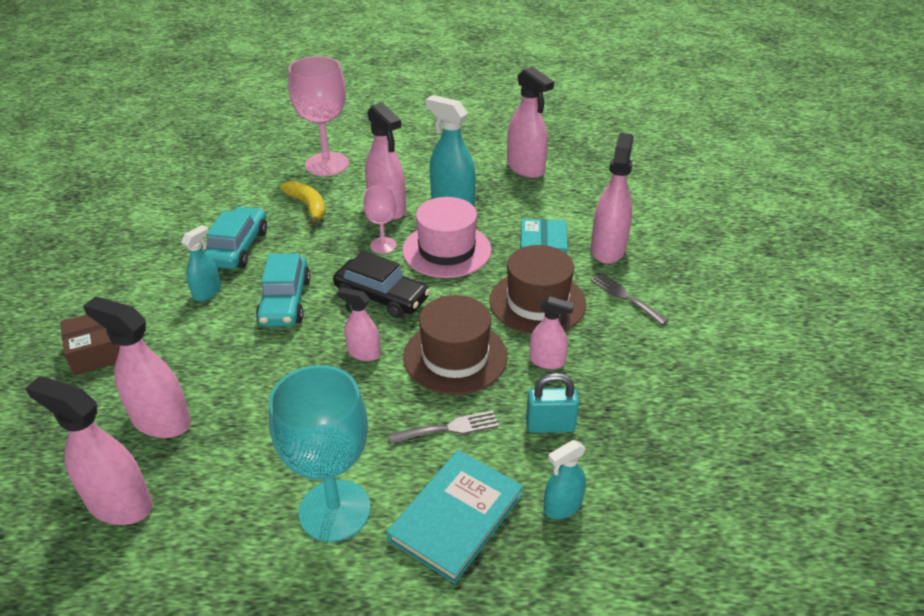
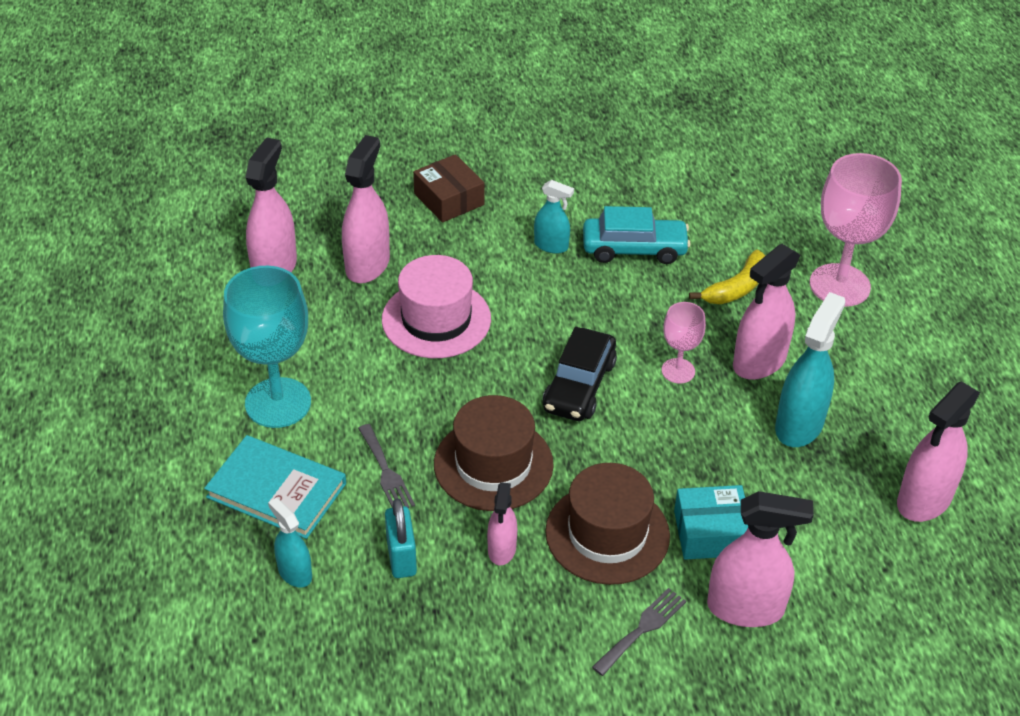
camera: 80 degrees right, 5 degrees up
(285, 302) = (551, 308): turquoise car -> none
(363, 353) = (483, 386): pink spray bottle -> none
(446, 250) = (688, 433): pink hat -> pink hat (436, 319)

